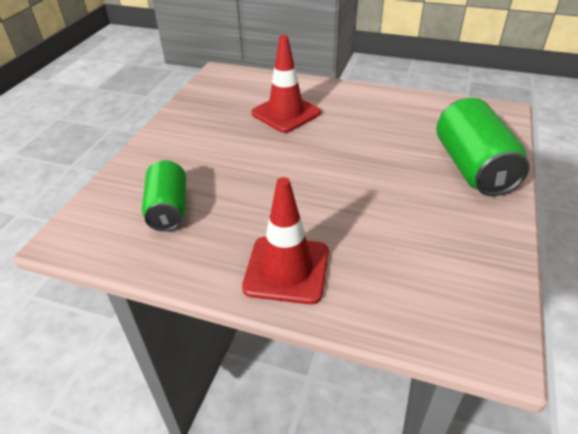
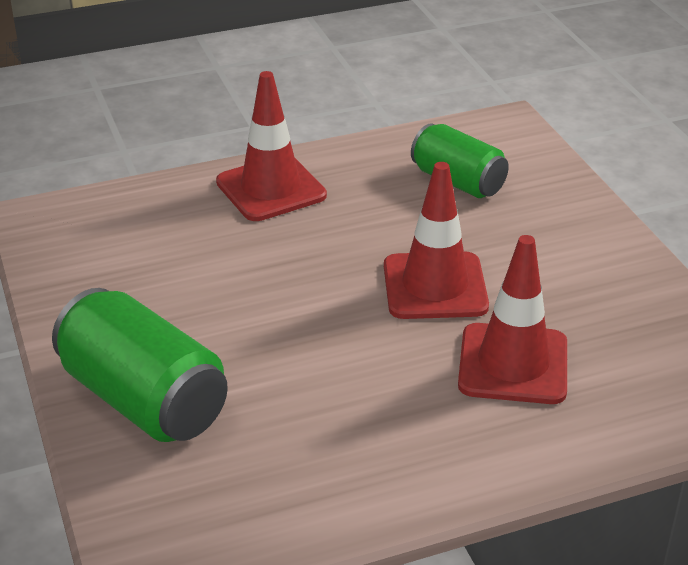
camera: 140 degrees right, 5 degrees down
(272, 156) = (435, 286): none -> red traffic cone

